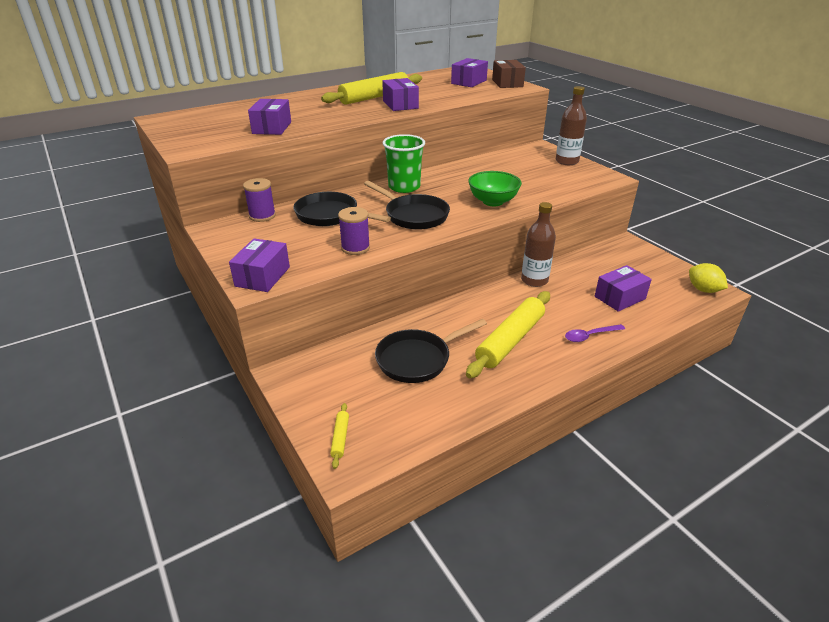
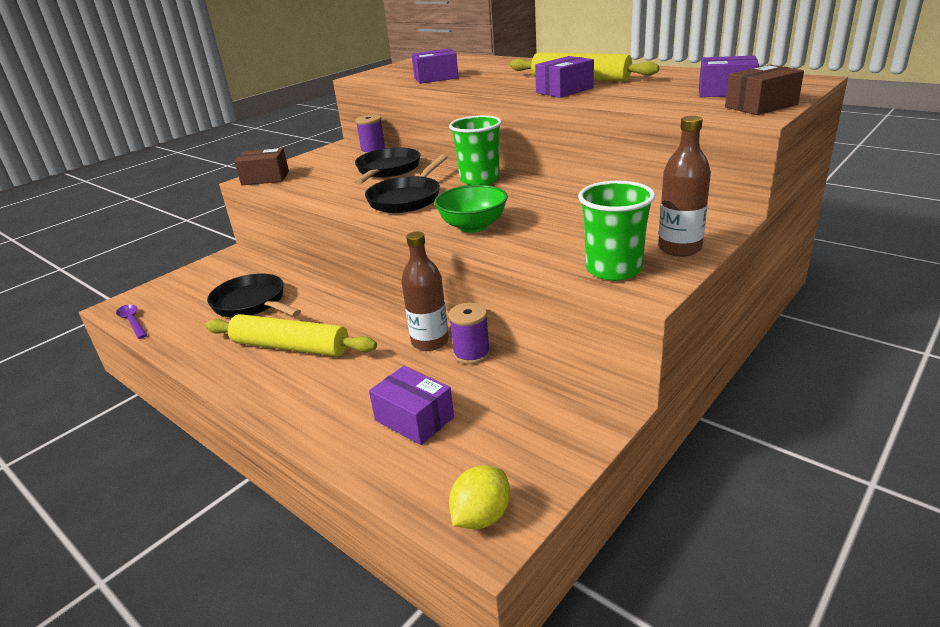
camera: 75 degrees right, 5 degrees down
(262, 276) = (265, 178): purple box -> brown box
(340, 438) = (149, 296): yellow rolling pin -> none
(355, 248) = (324, 193): purple spool -> purple spool (471, 354)
(582, 179) = (613, 269): none -> green cup
(590, 336) = (309, 402): purple spoon -> purple spoon (132, 321)

